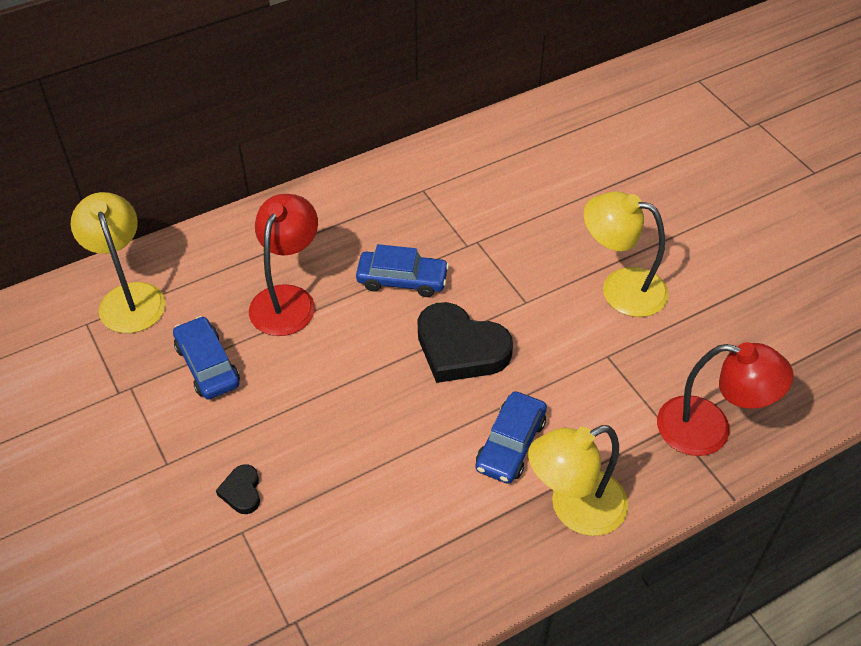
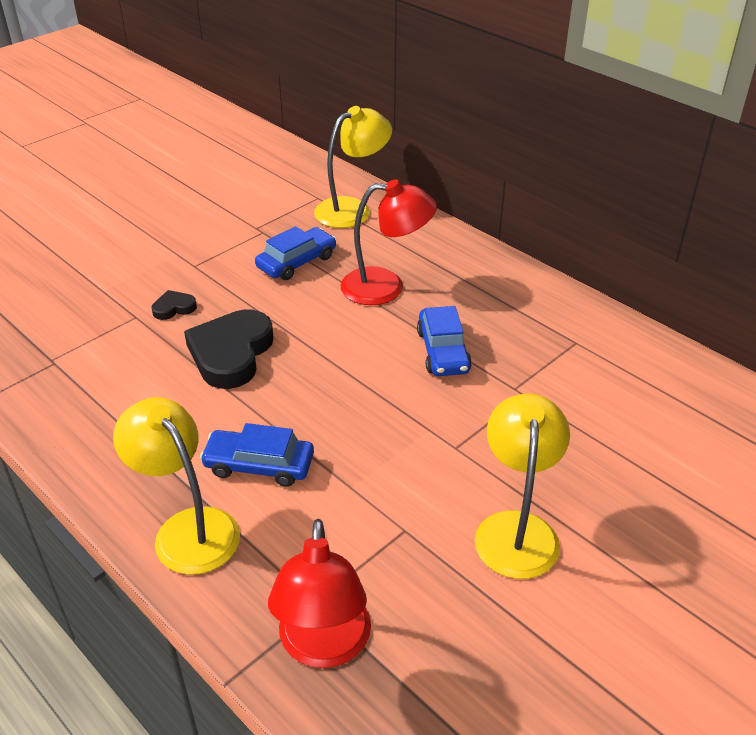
camera: 75 degrees right, 10 degrees down
(460, 348) = (370, 407): black heart -> black heart (231, 353)

